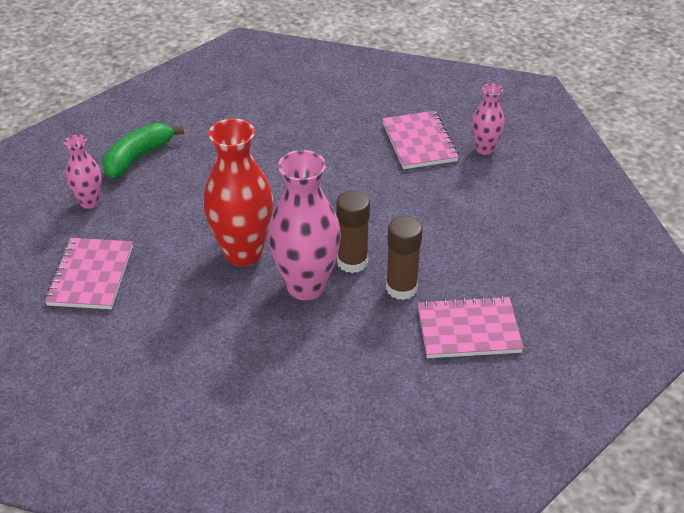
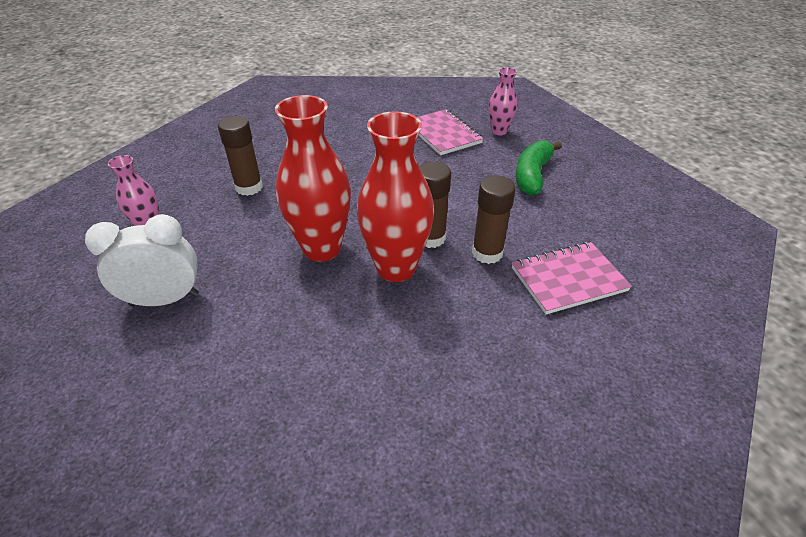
camera: 15 degrees left, 0 degrees up
(91, 275) = (165, 299): pink notebook -> white clock
(138, 157) = (191, 182): green banana -> green banana (532, 175)
(192, 174) = (249, 187): none -> brown glue stick
(306, 286) = (396, 268): pink vase -> red vase

